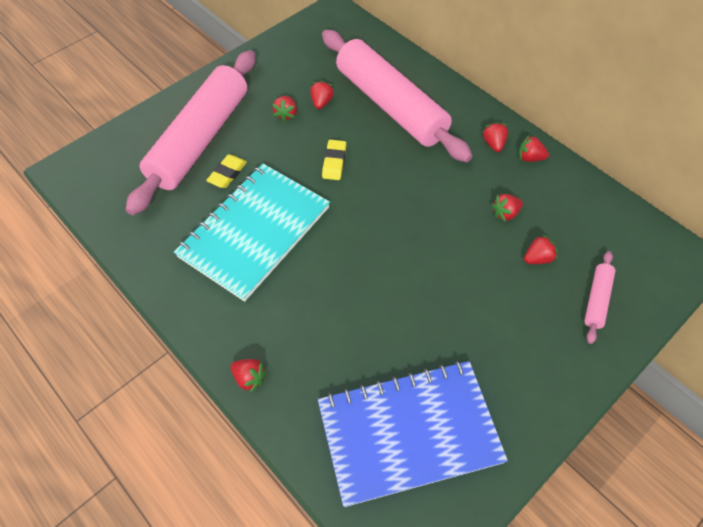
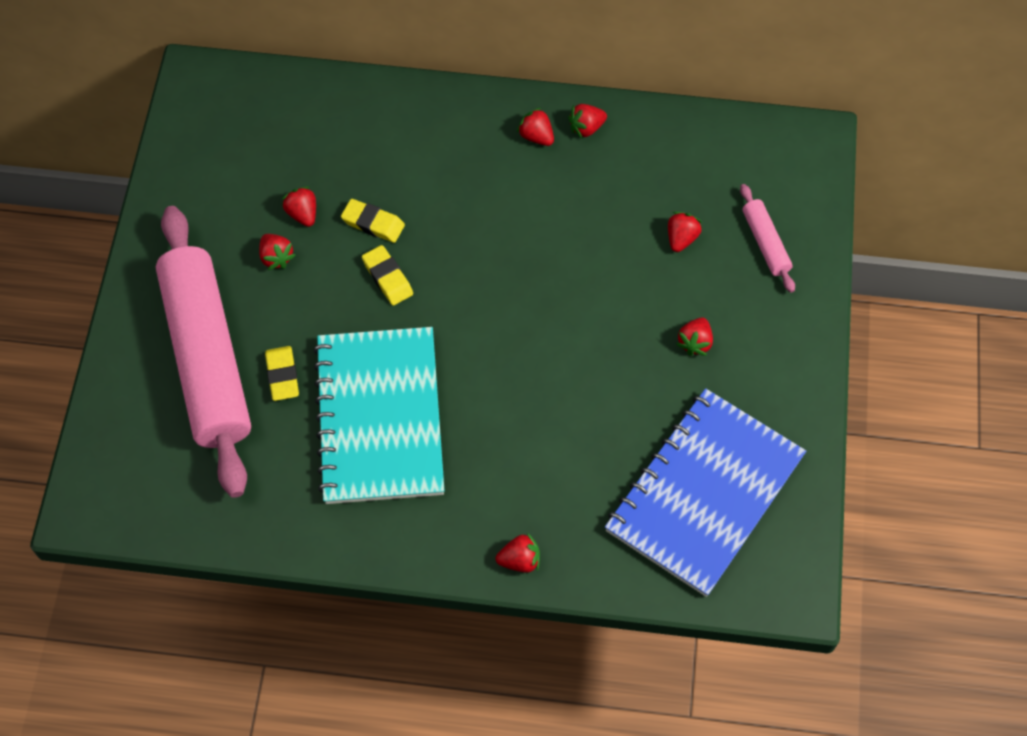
camera: 40 degrees left, 5 degrees up
(354, 130) = (373, 223): none -> yellow eraser
(390, 105) = (384, 164): pink rolling pin -> none
(505, 213) = (613, 211): red strawberry -> red strawberry (695, 343)

